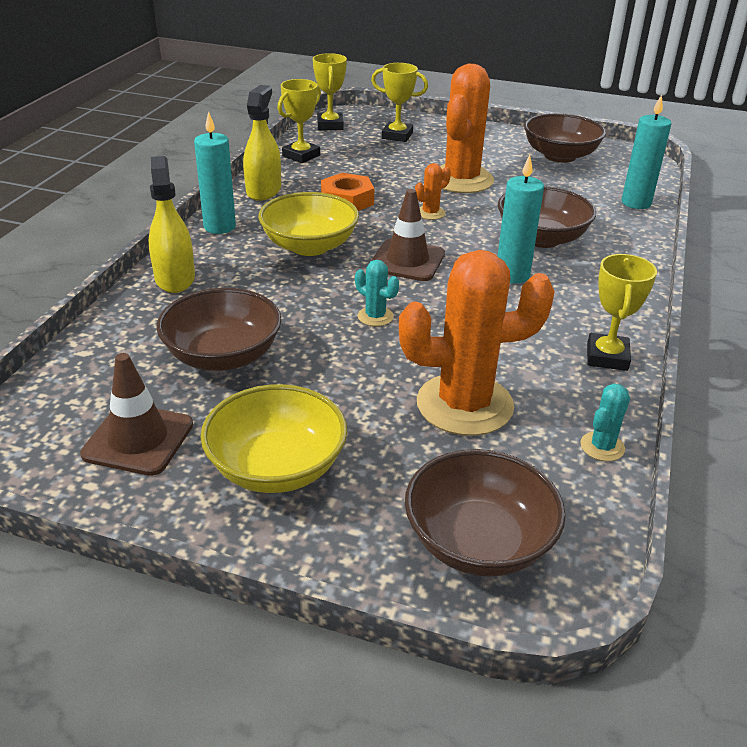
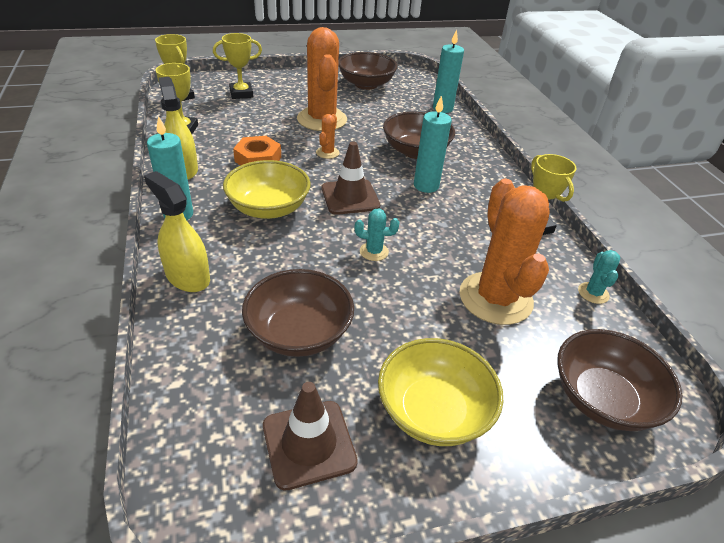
camera: 35 degrees left, 5 degrees up
(464, 405) = (495, 298): orange cactus -> orange cactus turned 60 degrees counterclockwise

